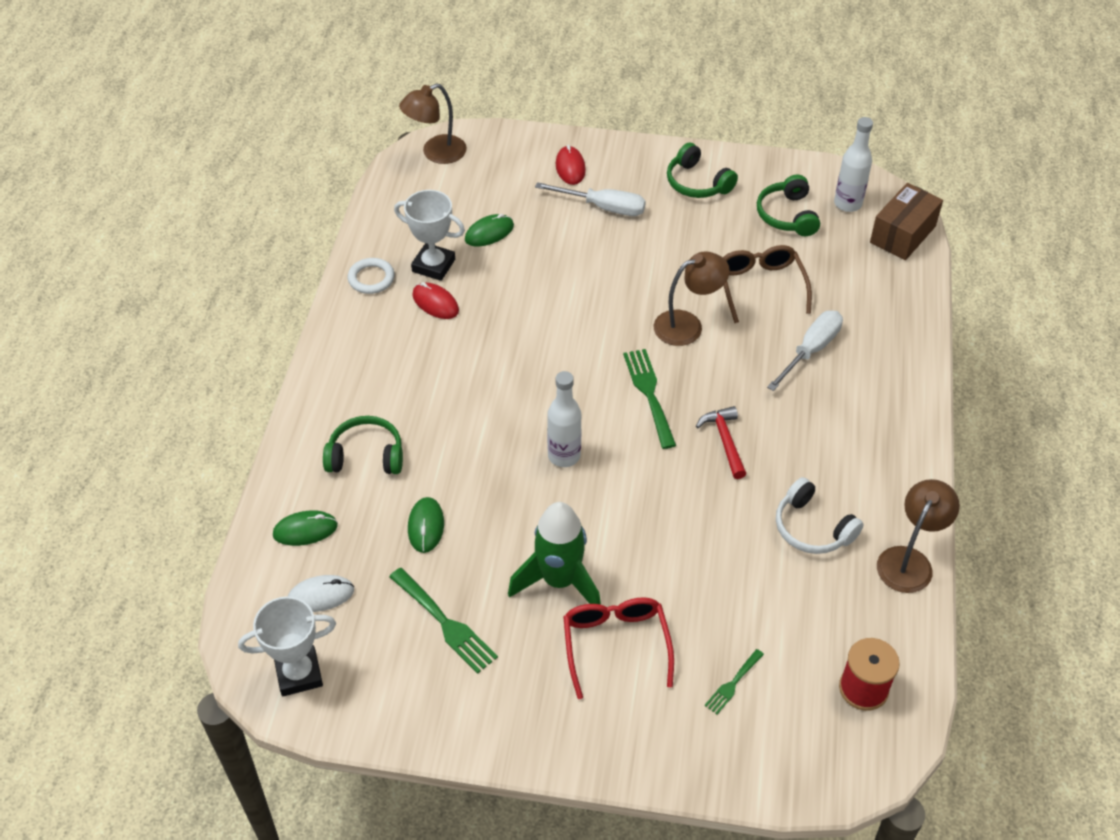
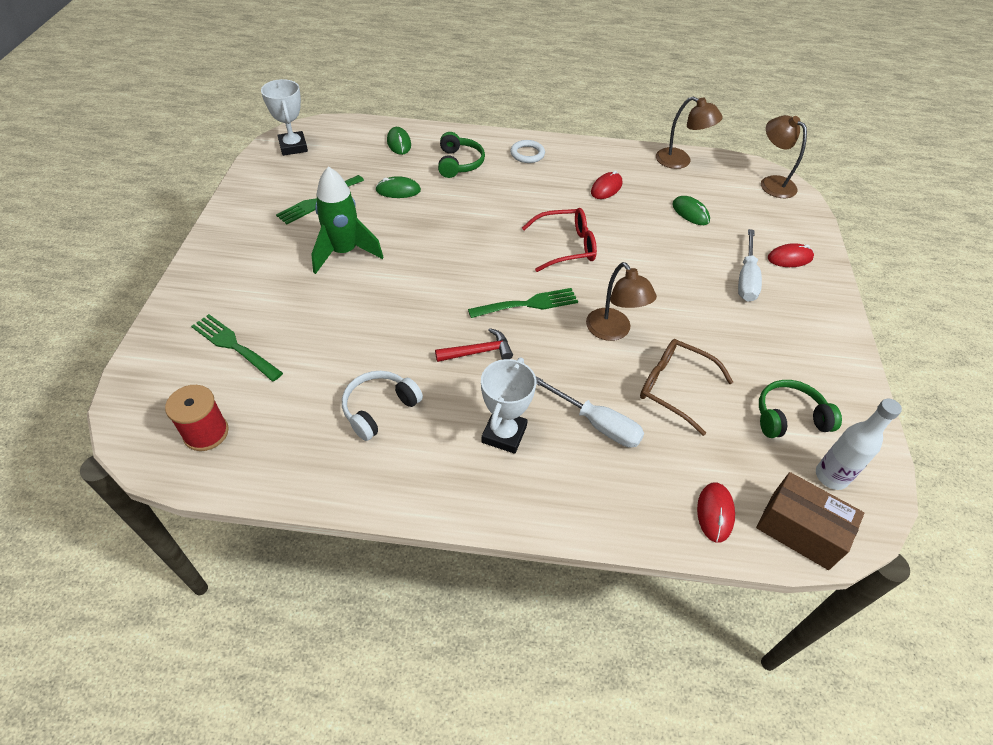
camera: 85 degrees right, 0 degrees up
(321, 595) = (348, 151): white mouse -> none
(371, 278) = (623, 158): white ring -> white ring (527, 154)
(433, 265) = (645, 186): white trophy -> white trophy (504, 434)
(564, 456) = (460, 255): white bottle -> none
(616, 646) = (283, 281): red glasses -> red glasses (565, 246)
(697, 183) = (808, 345): green headphones -> none
(733, 684) = (234, 346): green fork -> green fork, size x1.77
(761, 287) = (675, 388): brown glasses -> brown glasses turned 135 degrees counterclockwise
(895, 283) = (715, 513): none -> red mouse
(909, 560) = (334, 484): brown lamp -> brown lamp (680, 161)

